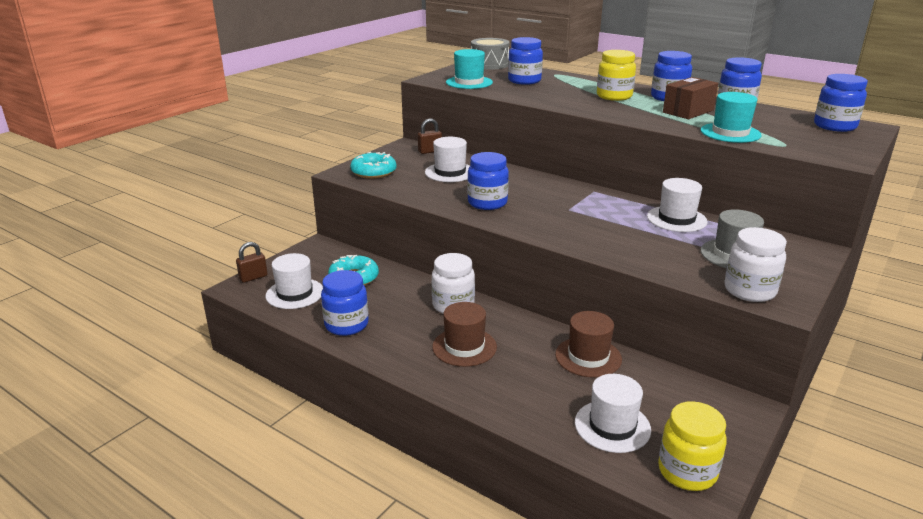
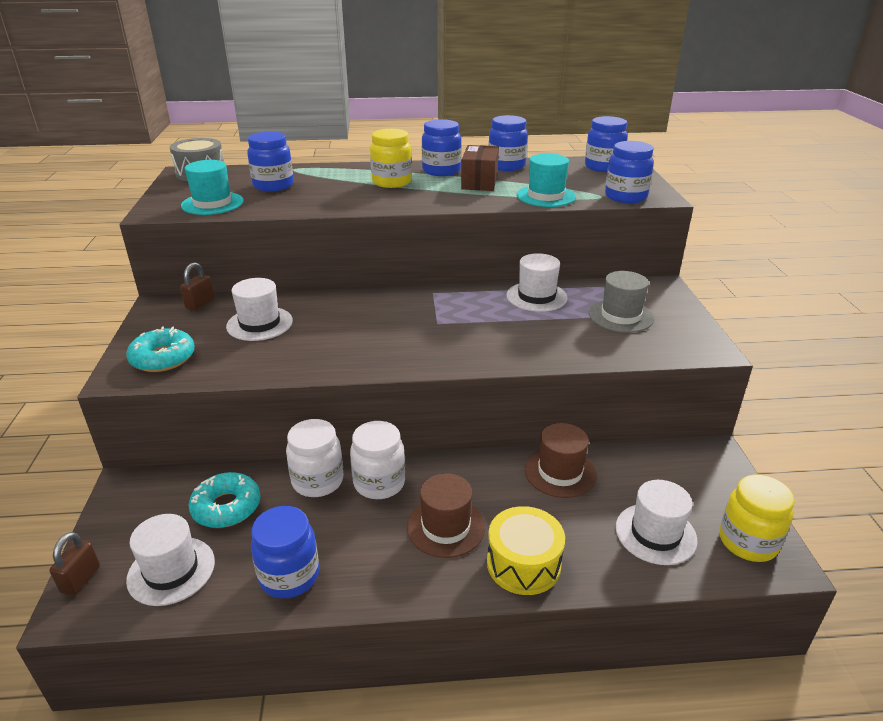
camera: 40 degrees left, 5 degrees up
(487, 203) = (350, 347): blue jar -> blue jar (625, 197)
(488, 390) = (523, 564): none -> yellow drum
(749, 291) = (674, 347): white jar -> white jar (317, 481)

